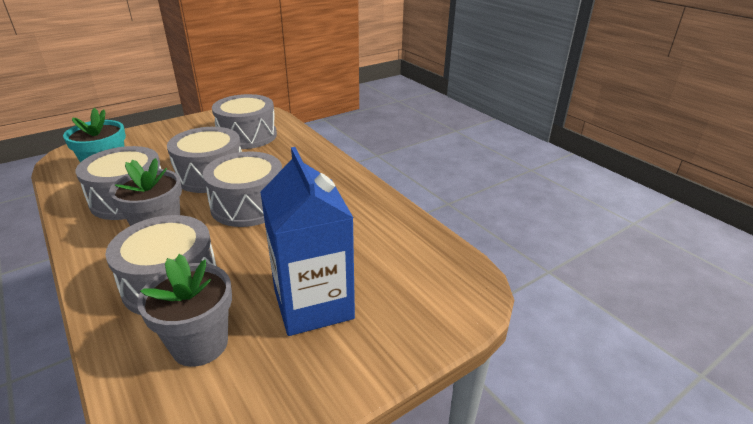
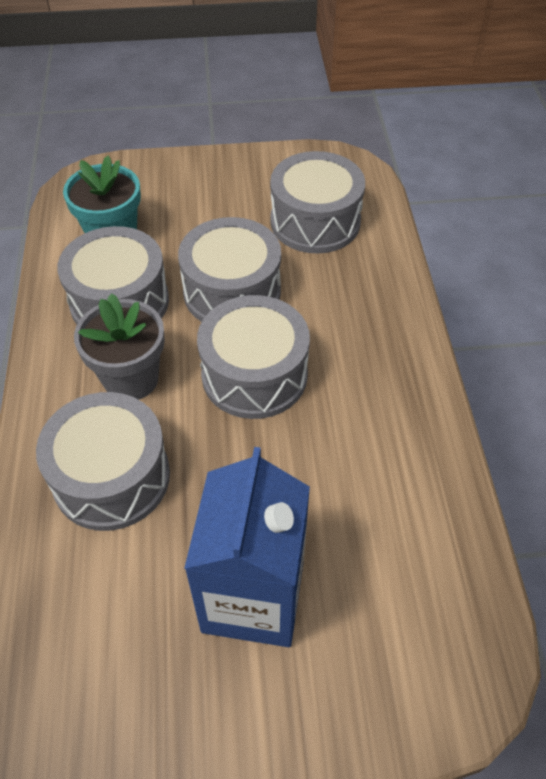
camera: 30 degrees right, 20 degrees up
(200, 344) = (105, 592): grey flower pot -> none

